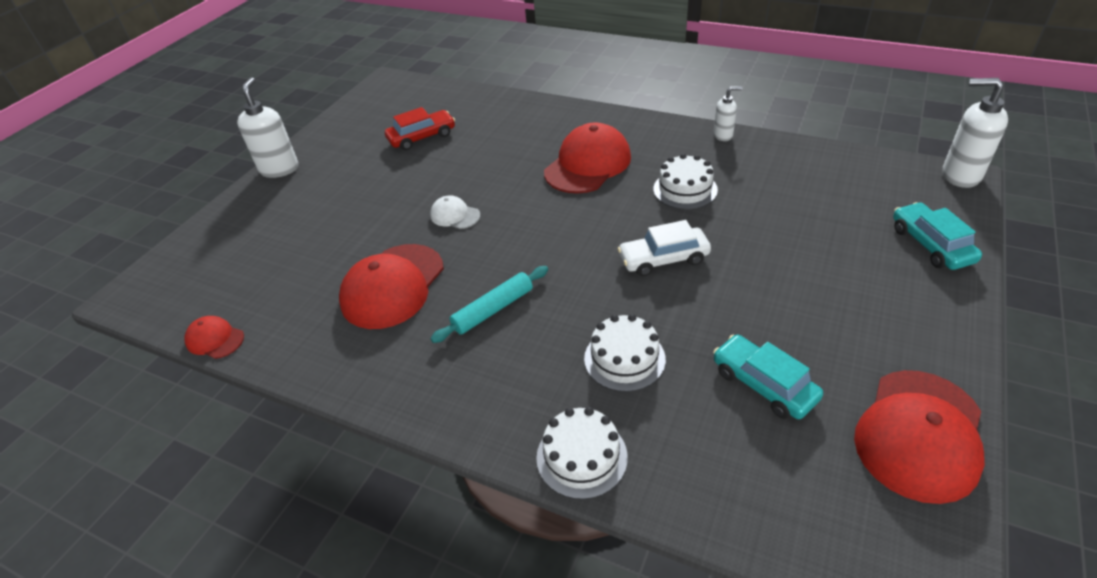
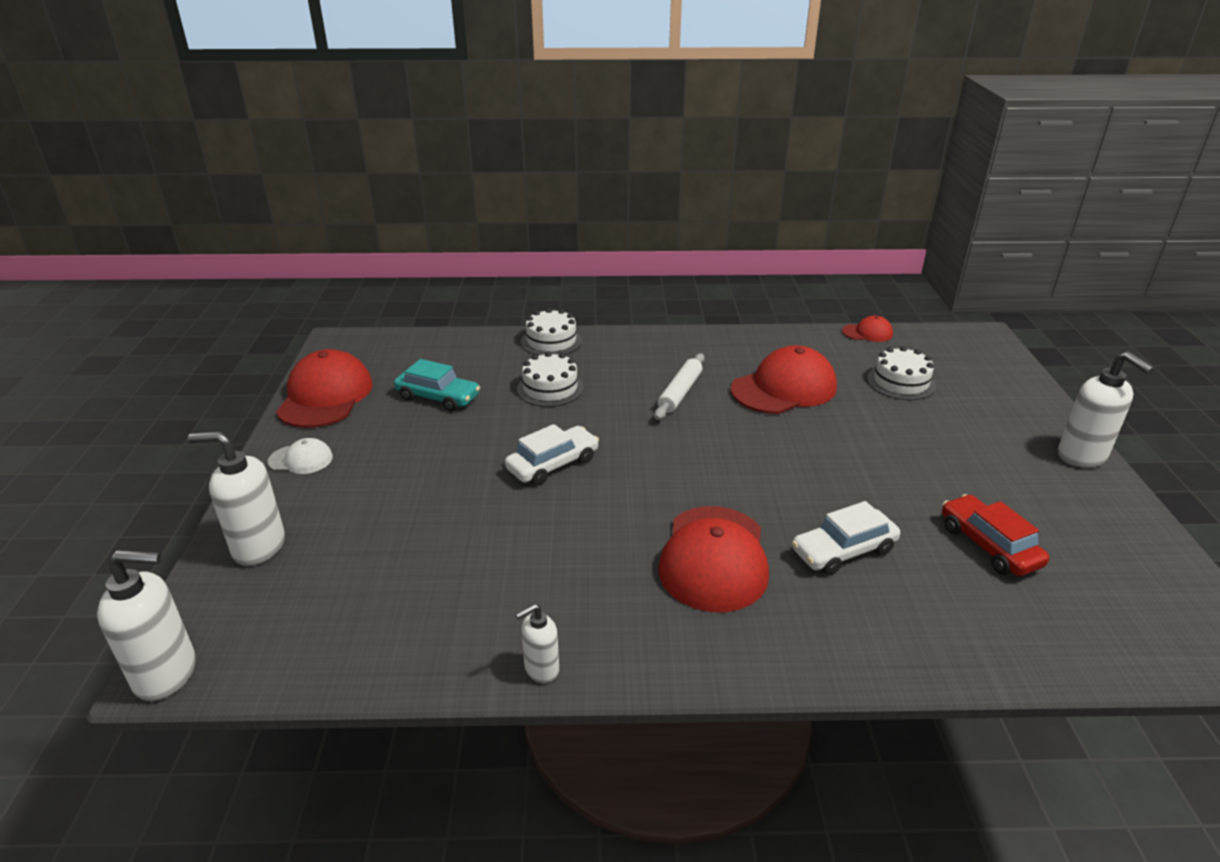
camera: 150 degrees right, 10 degrees down
(393, 286) = (784, 388): red cap -> red cap turned 60 degrees clockwise
(422, 137) = (989, 545): red car -> red car turned 120 degrees clockwise
(455, 215) = (805, 455): white cap -> white cap (301, 459)
(493, 310) = (680, 393): turquoise rolling pin -> white rolling pin
(506, 152) = (843, 551): none -> white car
(685, 189) = (563, 551): white cake -> white cake (901, 382)
(931, 245) = (258, 547): turquoise car -> white soap dispenser

